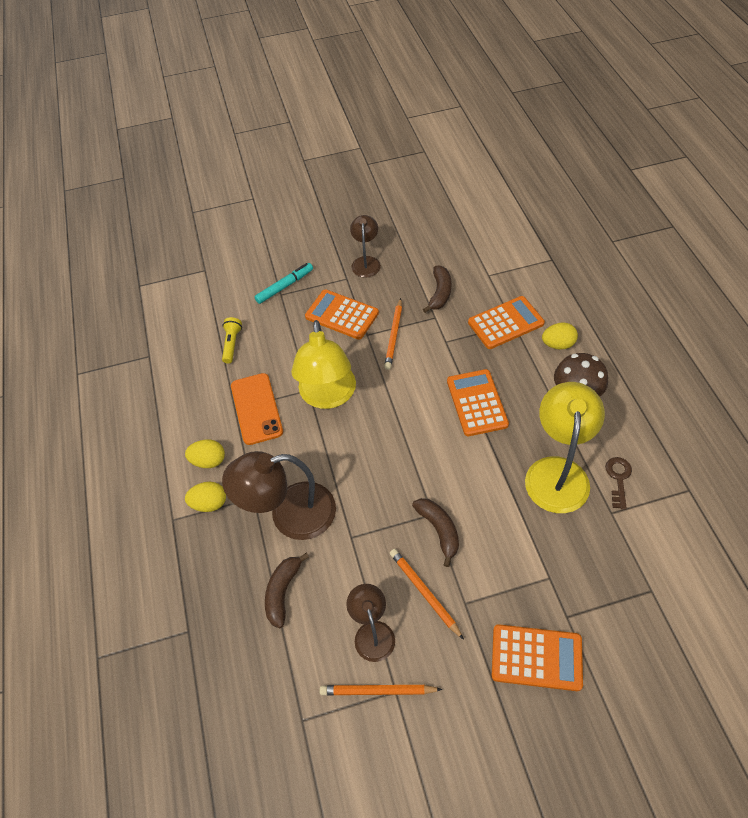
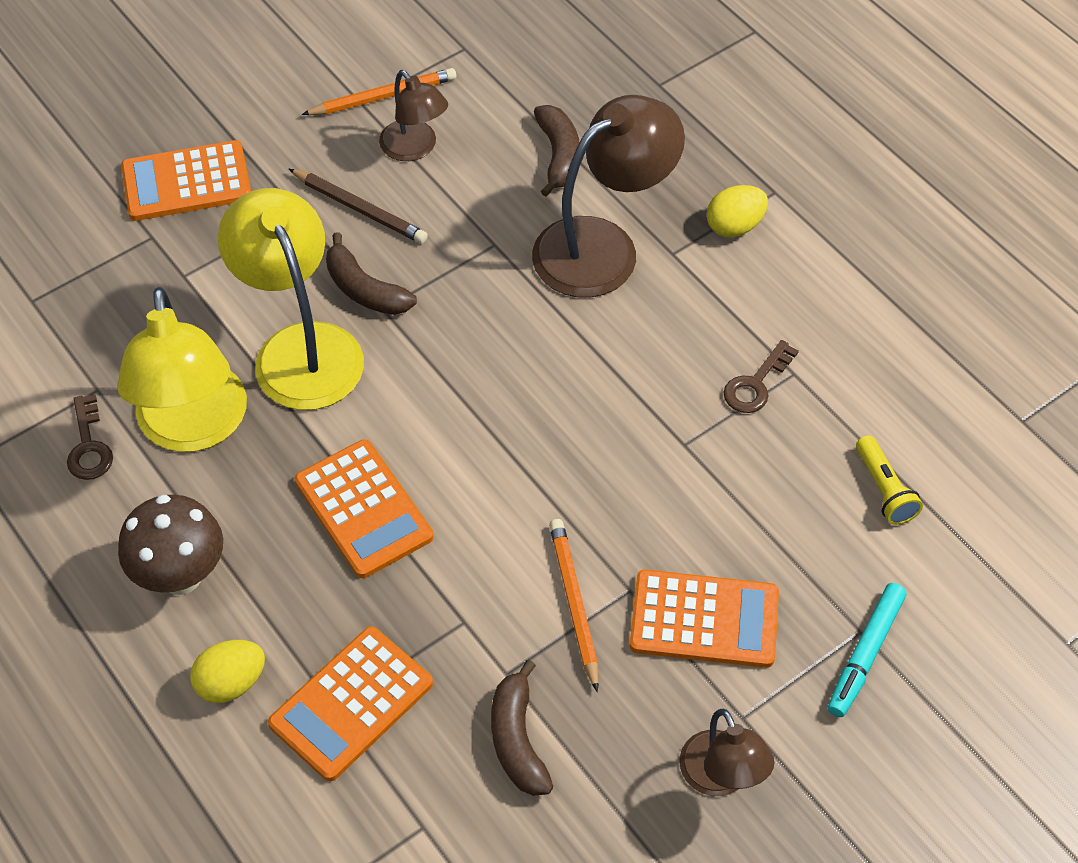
camera: 155 degrees right, 0 degrees up
(208, 461) = (779, 282): yellow egg -> none
(256, 409) = (756, 384): orange phone -> brown key
(328, 396) = (642, 442): yellow lamp -> yellow lamp (300, 348)
(424, 592) = (360, 209): orange pencil -> brown pencil

